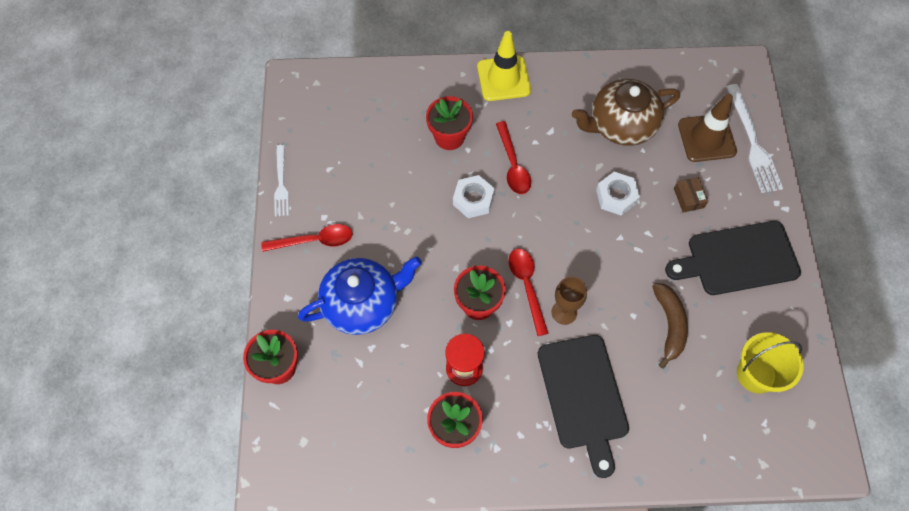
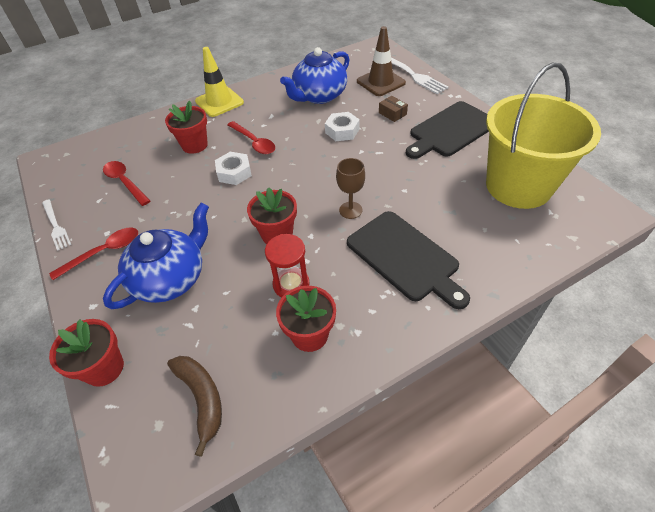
camera: 25 degrees left, 15 degrees down
(527, 286) = (310, 206): red spoon -> red spoon (125, 182)
(621, 125) = (319, 96): brown teapot -> blue teapot
(669, 325) = (435, 184): brown banana -> brown banana (202, 398)
(756, 374) = (518, 186): yellow bucket -> yellow bucket, size x1.89

